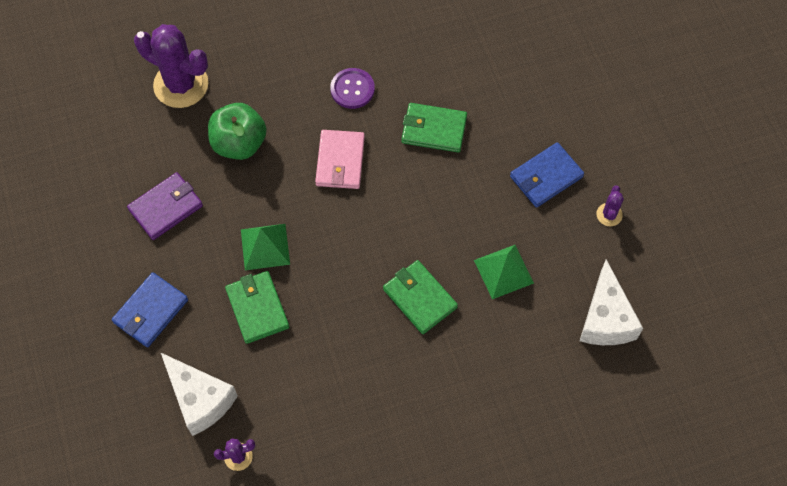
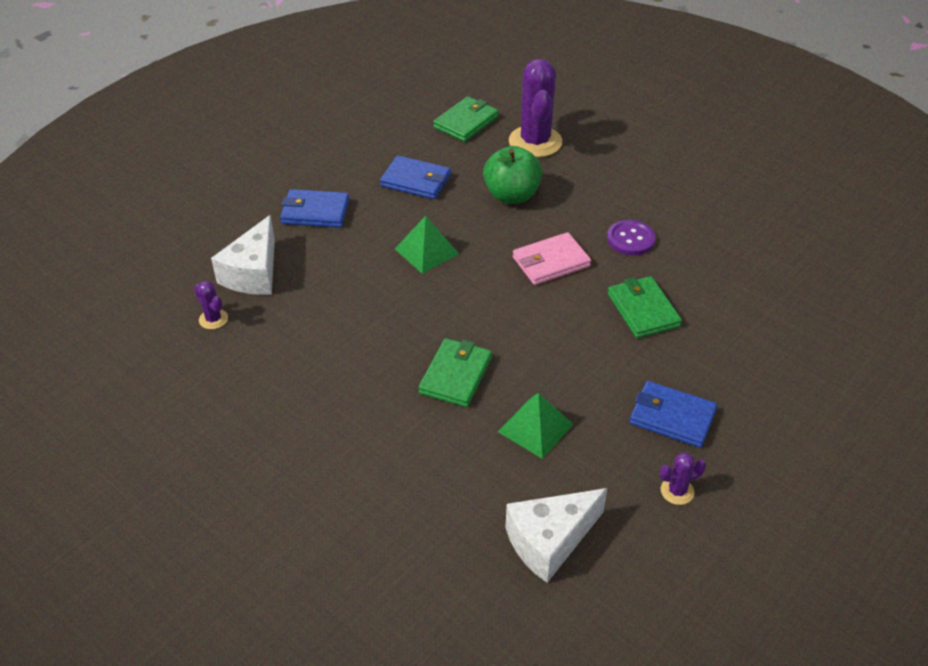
camera: 60 degrees right, 20 degrees down
(166, 208) = (416, 181): purple wallet -> blue wallet
(257, 308) = (364, 271): green wallet -> green wallet (466, 122)

